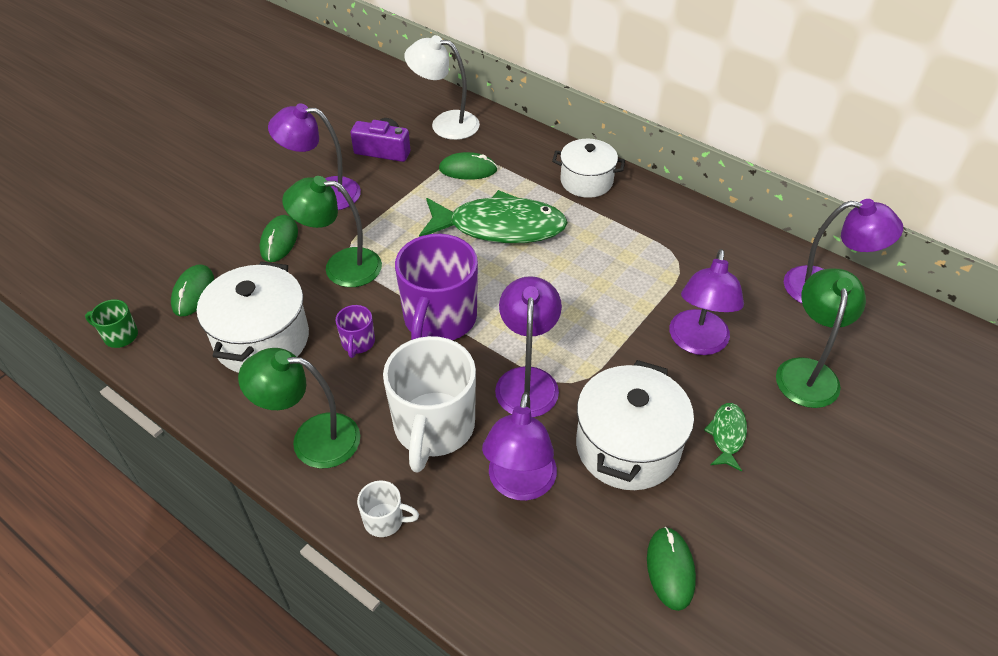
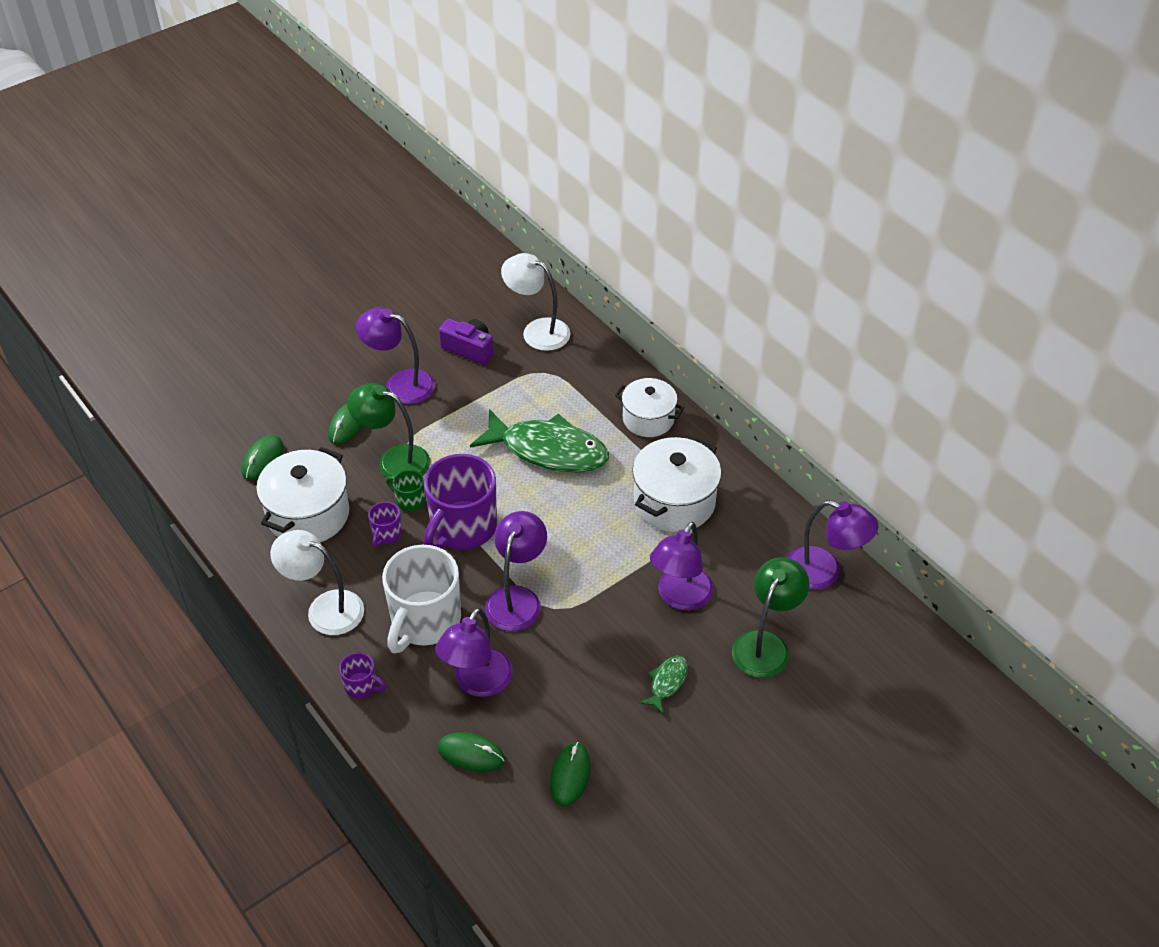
camera: 15 degrees right, 0 degrees up
(120, 336) = (194, 486): green mug -> green mug (409, 500)
(312, 439) = (324, 608): green lamp -> white lamp
(385, 520) = (362, 686): white mug -> purple mug
(468, 169) = (541, 385): green mouse -> green mouse (471, 754)
(627, 446) = (578, 673): white pot -> white pot (674, 502)

